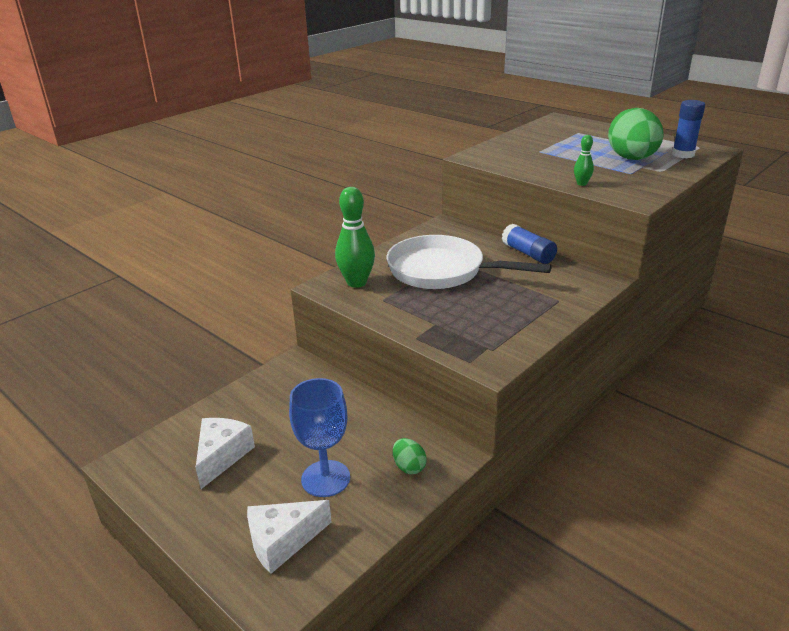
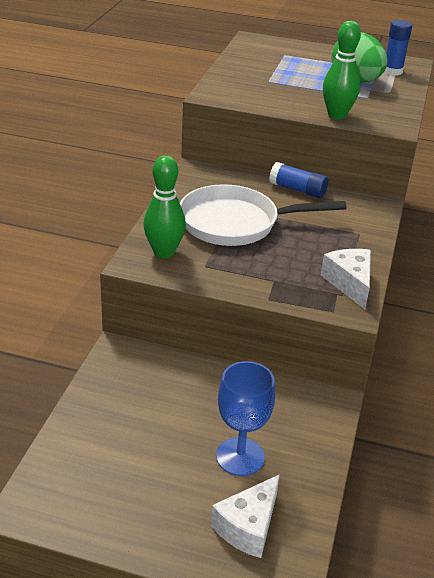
camera: 30 degrees left, 5 degrees up
(222, 456) = (123, 467): white cheese -> white cheese (349, 283)
(409, 467) = (304, 423): green egg -> none
(581, 184) = (337, 115): green bowling pin -> green bowling pin, size x1.96

